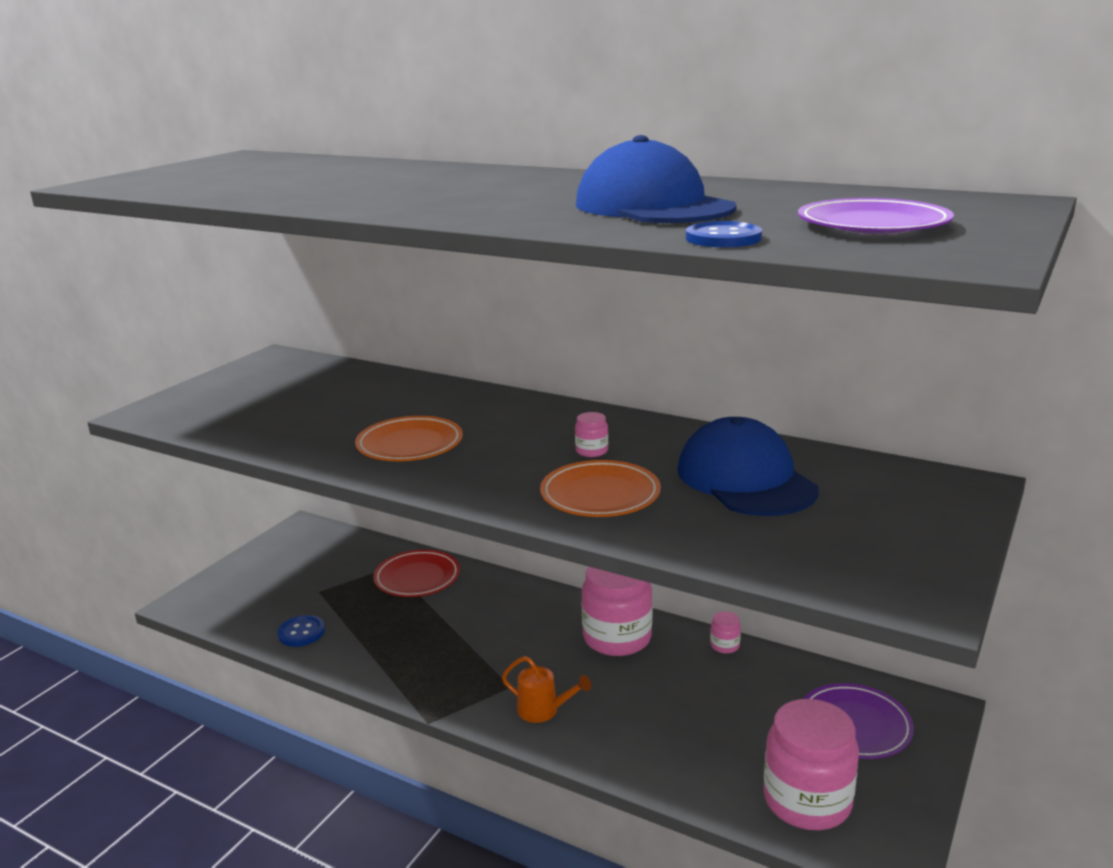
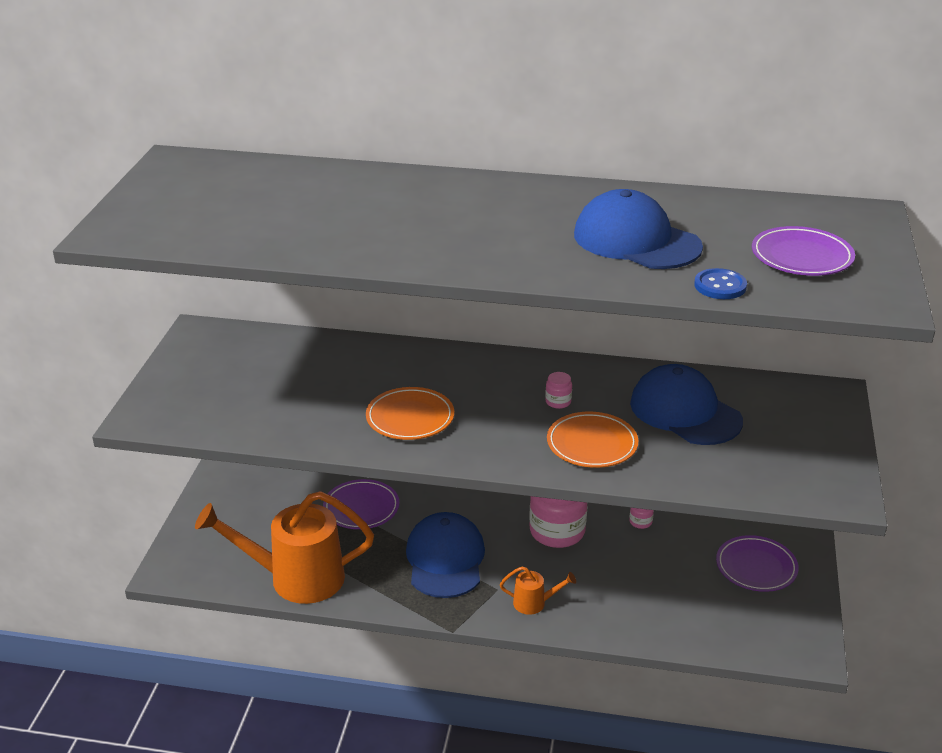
camera: 20 degrees left, 10 degrees up
(301, 632) = (295, 578): blue button -> orange watering can
(417, 578) = (361, 508): red plate -> purple plate
(471, 644) = (445, 559): none -> blue cap
(807, 801) = (747, 629): pink jar -> none

